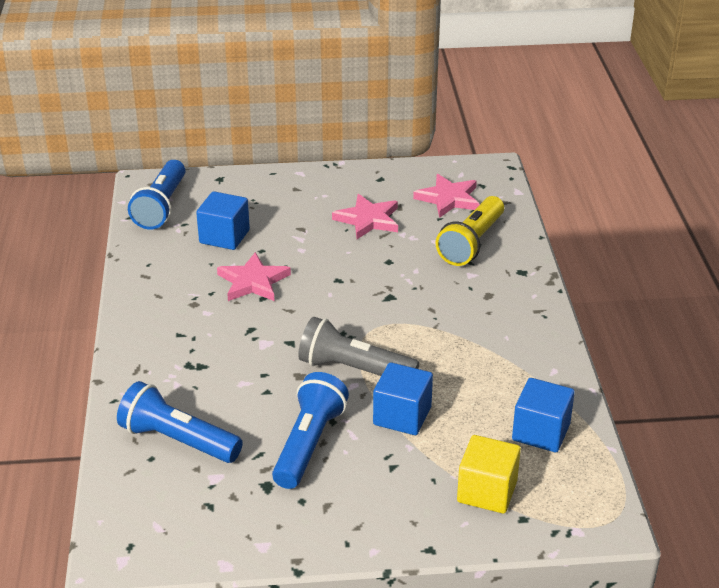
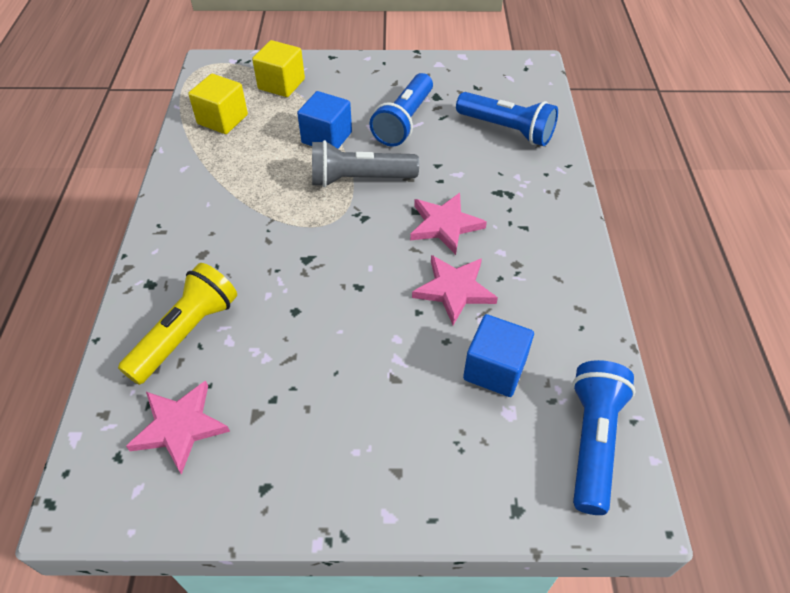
camera: 175 degrees left, 15 degrees up
(353, 369) = (359, 179): grey flashlight -> grey flashlight turned 150 degrees clockwise
(368, 220) = (303, 389): pink star -> pink star (445, 225)
(541, 432) = (222, 119): blue cube -> yellow cube

